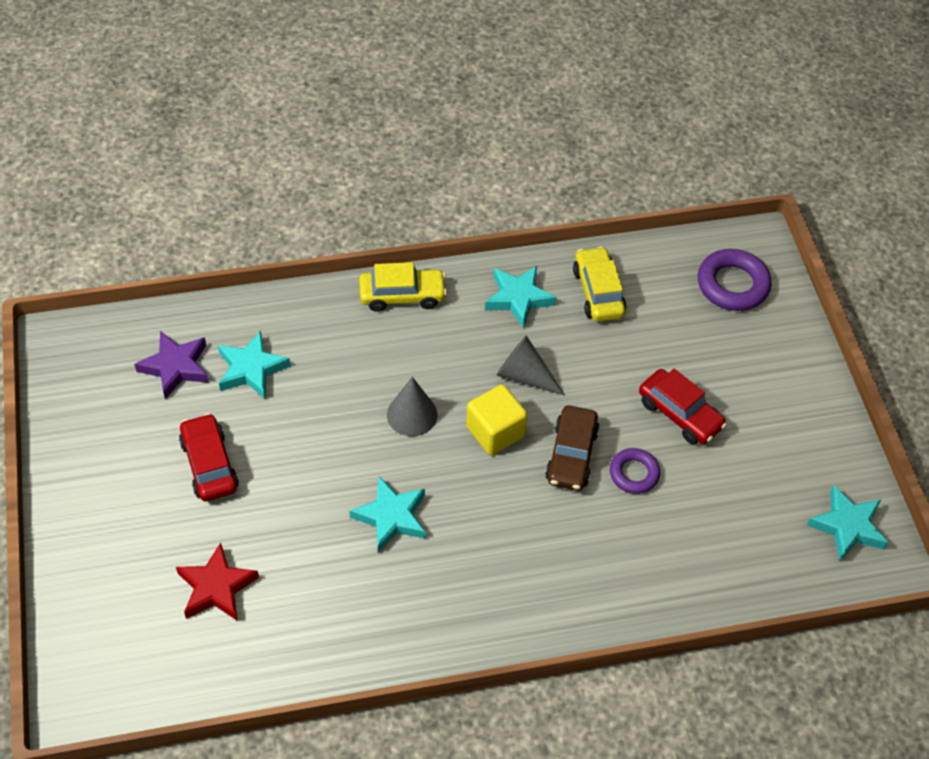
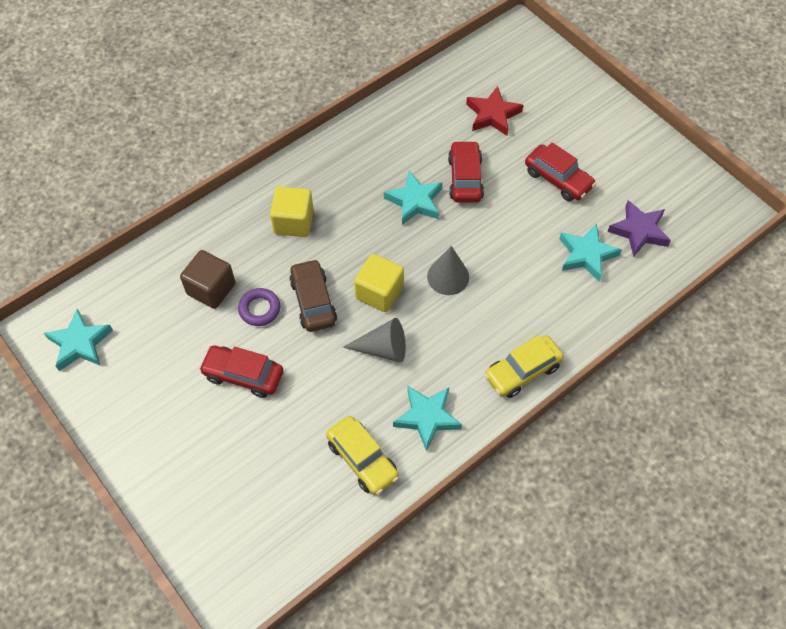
camera: 155 degrees right, 5 degrees up
(313, 517) = (465, 178): none -> red car
(548, 559) = (293, 222): none -> yellow cube
(679, 521) = (211, 289): none -> brown cube
(732, 285) = (243, 532): purple ring -> none

